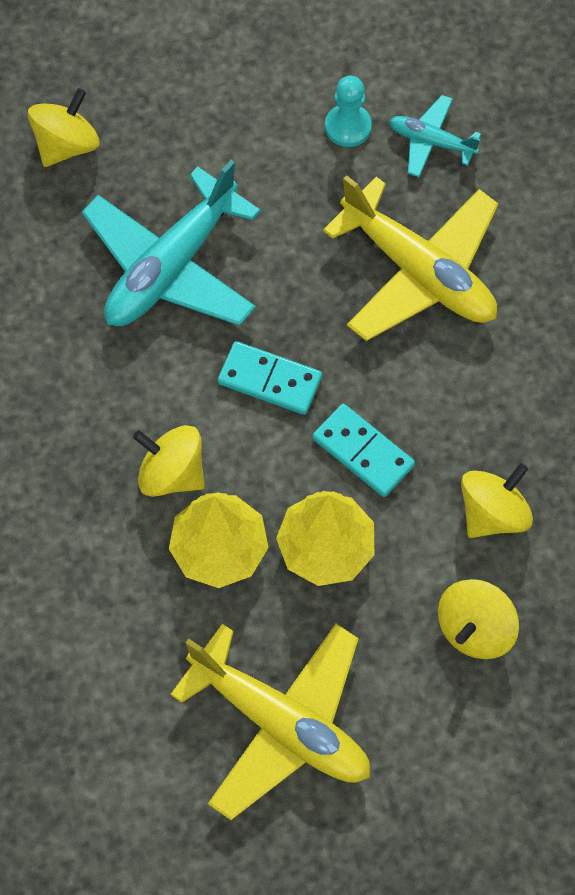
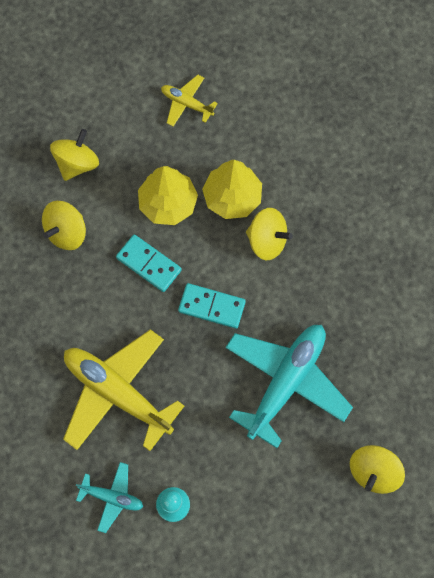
camera: 175 degrees right, 5 degrees up
(280, 723) = (186, 104): yellow plane -> yellow plane, size x0.49

